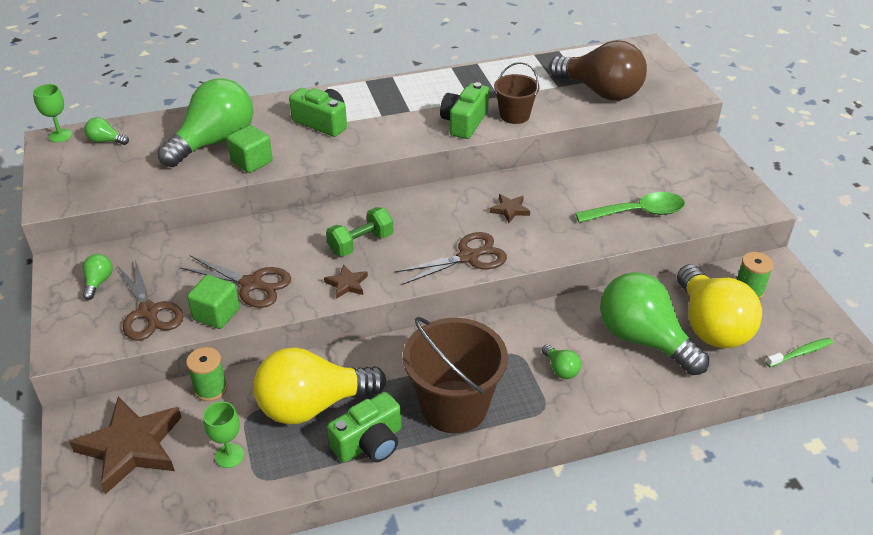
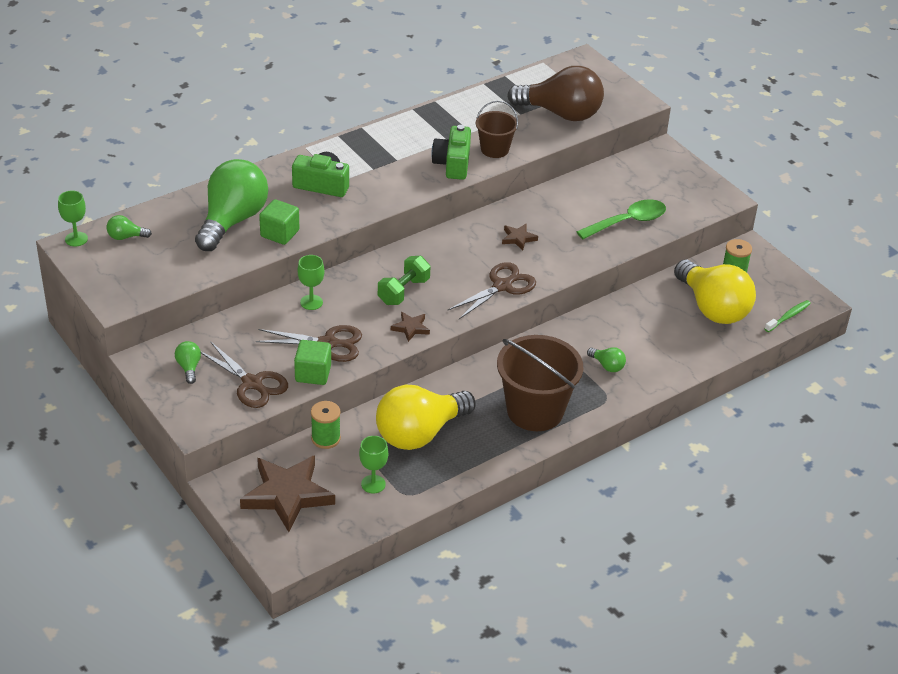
camera: 20 degrees left, 0 degrees up
(261, 238) = (311, 302): none -> green goblet
(369, 443) = (481, 451): green camera -> none
(643, 339) = (663, 329): green light bulb -> none

